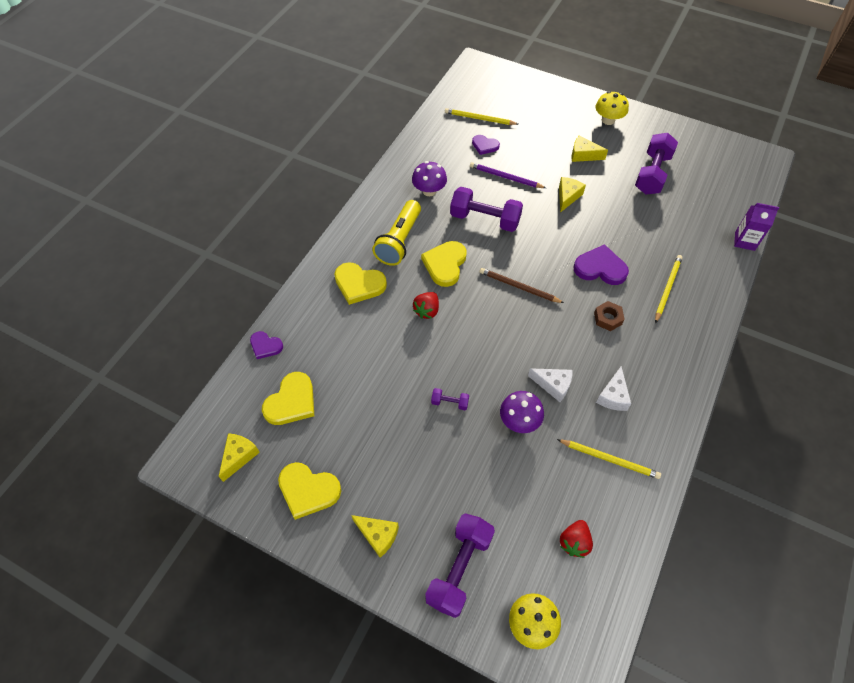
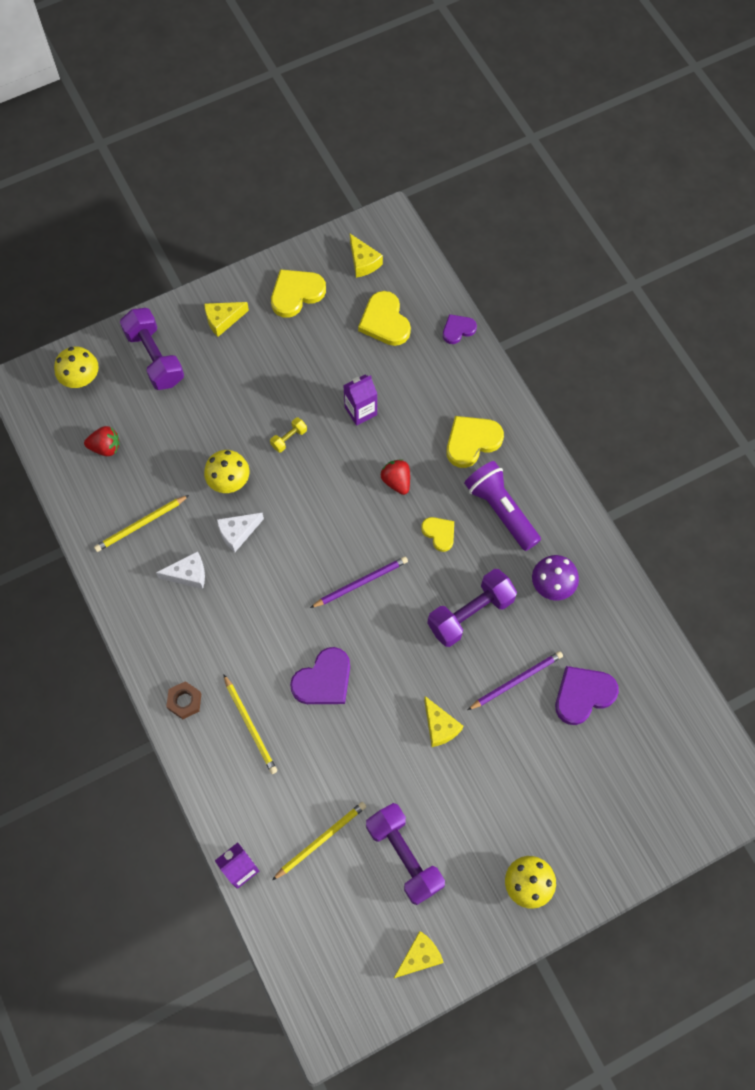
camera: 125 degrees right, 10 degrees up
(387, 368) = (360, 411): none -> purple carton
(399, 241) = (501, 510): yellow flashlight -> purple flashlight
(445, 264) = (439, 533): yellow heart -> yellow heart, size x0.61
(449, 402) = (289, 438): purple dumbbell -> yellow dumbbell
(479, 119) = (635, 723): yellow pencil -> yellow pencil (321, 840)
(484, 146) = (583, 695): purple heart -> purple heart, size x1.65
(519, 287) = (361, 582): brown pencil -> purple pencil
(519, 421) = (229, 480): purple mushroom -> yellow mushroom
(574, 542) = (105, 447): red strawberry -> red strawberry turned 120 degrees clockwise
(583, 155) = (490, 799): yellow cheese -> yellow cheese (419, 956)
(608, 318) = (263, 637): brown nut -> brown nut (184, 701)
(613, 396) = (188, 574): white cheese -> white cheese turned 120 degrees clockwise

